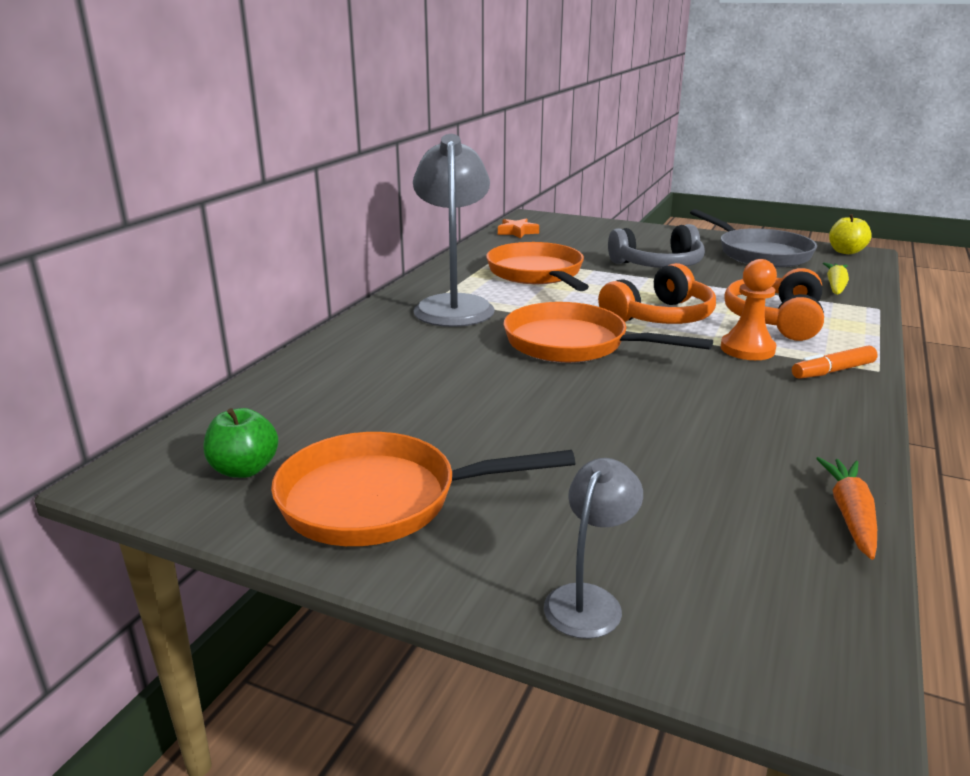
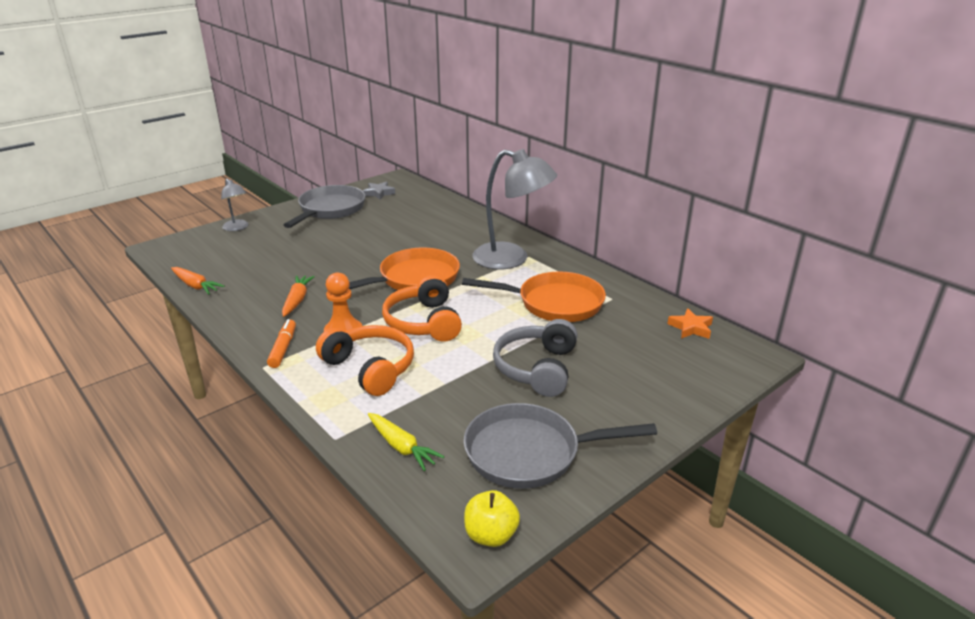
camera: 115 degrees right, 5 degrees up
(244, 469) = (379, 193): green apple -> grey star
(380, 500) = (330, 210): orange pan -> grey pan
(736, 401) = (297, 300): none -> orange carrot

